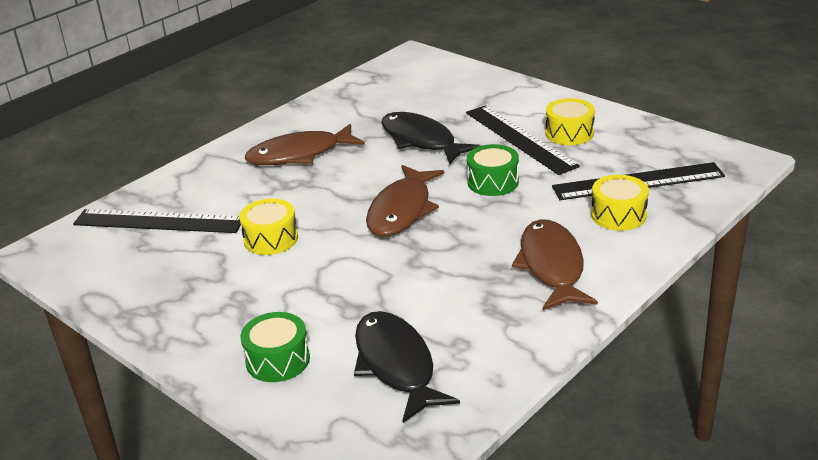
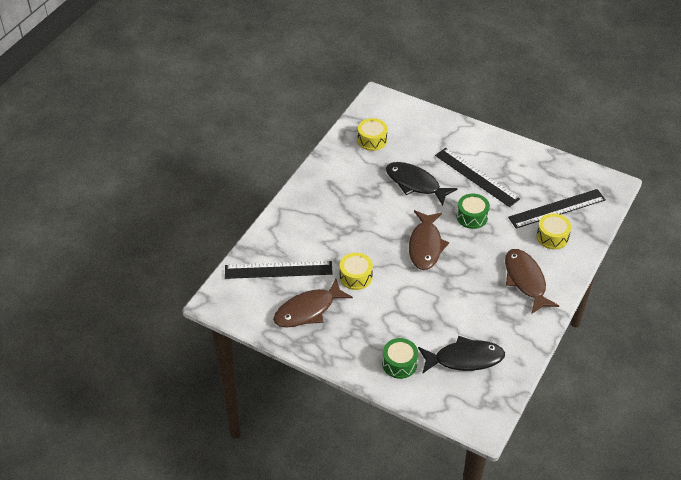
camera: 15 degrees left, 15 degrees up
(299, 154) = (341, 203): brown fish -> brown fish (308, 310)
(396, 365) = (464, 359): black fish -> black fish turned 120 degrees clockwise
(569, 133) = (505, 169): yellow drum -> yellow drum (372, 140)

